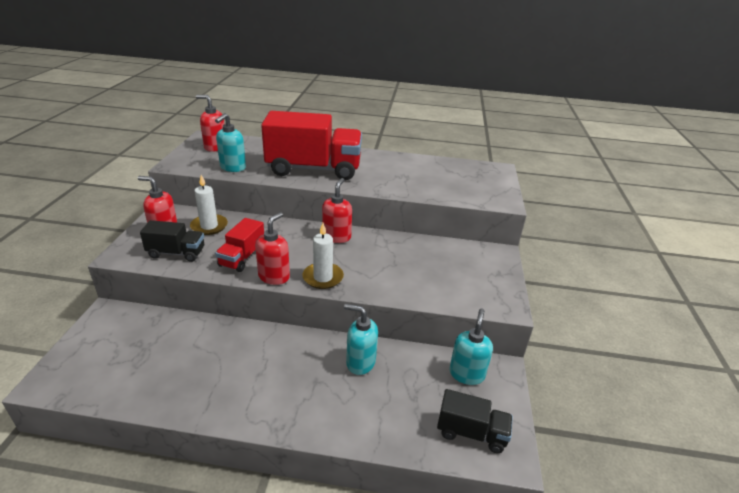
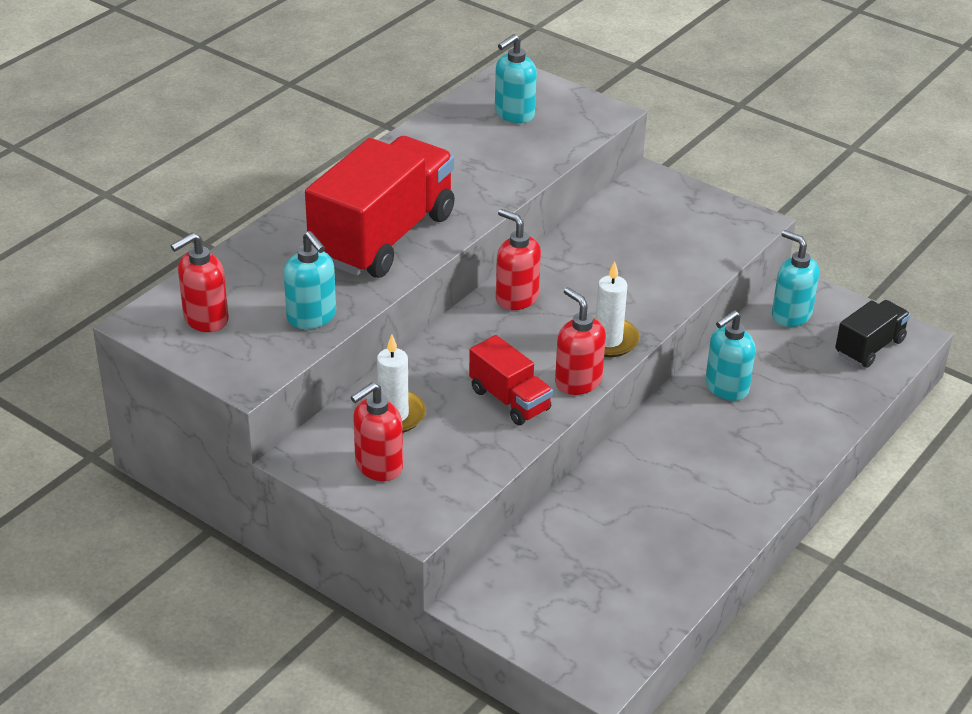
camera: 60 degrees left, 5 degrees up
(176, 253) = (452, 462): black truck -> none
(463, 177) = (514, 114): none -> turquoise soap dispenser

